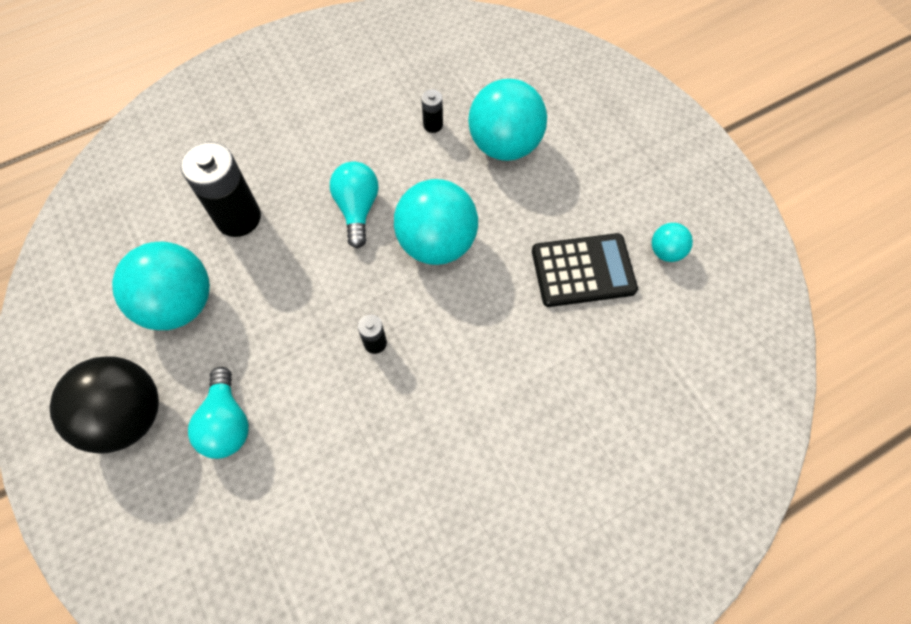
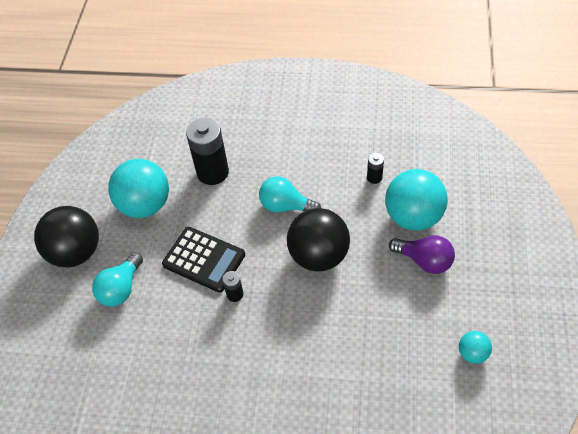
camera: 40 degrees right, 10 degrees down
(357, 209) = (286, 206): turquoise light bulb -> turquoise light bulb turned 105 degrees counterclockwise
(437, 243) = (318, 255): turquoise ball -> black ball
(550, 185) = (424, 260): none -> purple light bulb
(583, 270) = (402, 330): black calculator -> black calculator (204, 260)

